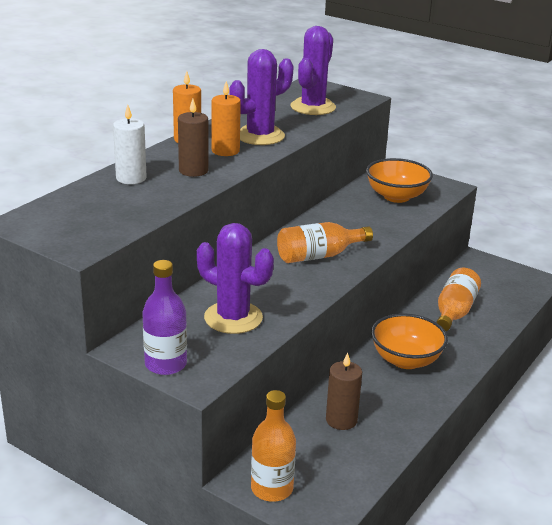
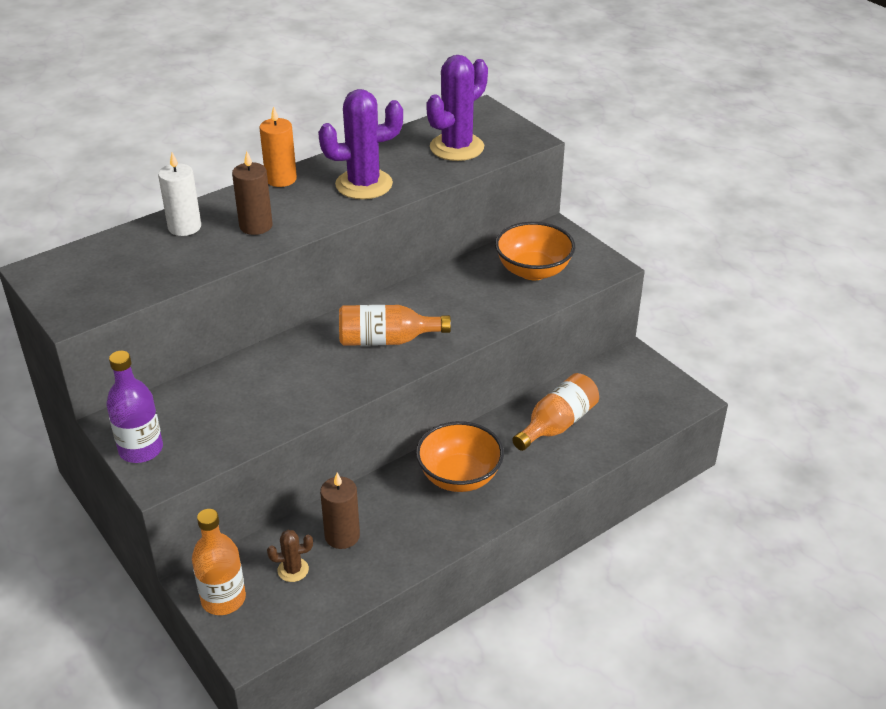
camera: 20 degrees right, 10 degrees up
(225, 151) = (310, 201): orange candle -> none
(233, 318) = (243, 405): purple cactus -> none
(317, 453) = (293, 570): none -> brown cactus

